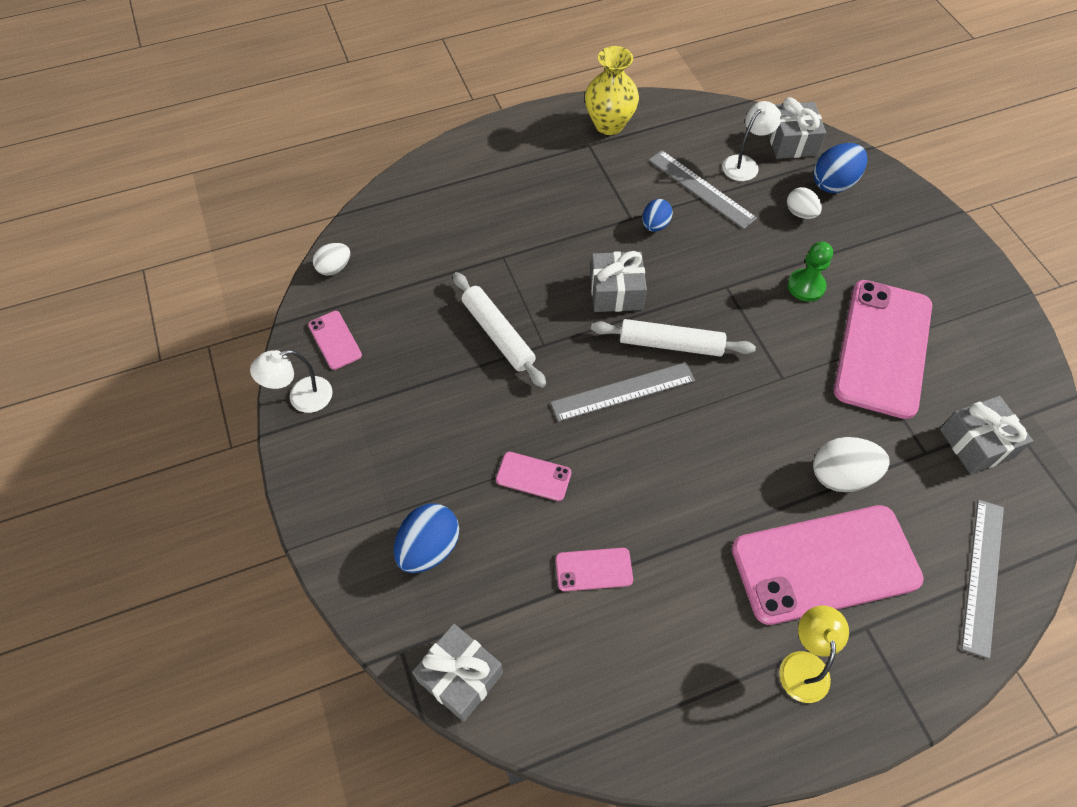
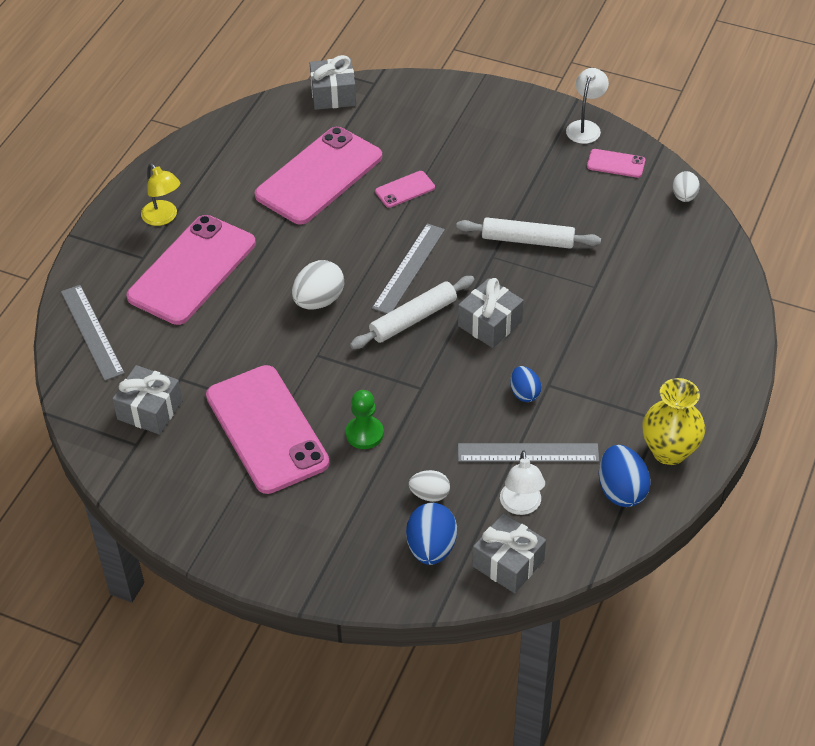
camera: 135 degrees right, 10 degrees down
(429, 548) = (416, 123): blue egg -> blue egg (621, 490)
(594, 569) = (319, 176): pink phone -> pink phone, size x2.33
(841, 475) = (223, 323): white egg -> white egg (319, 301)

